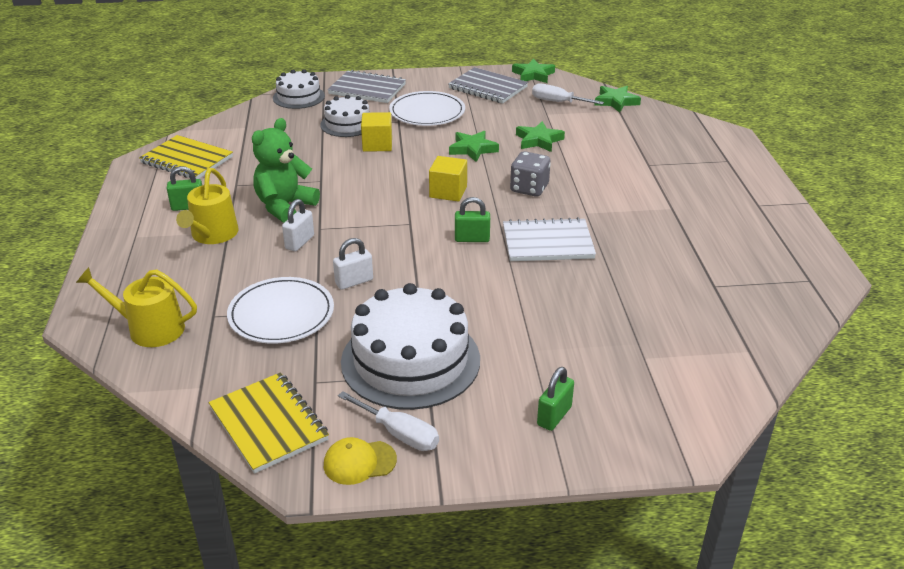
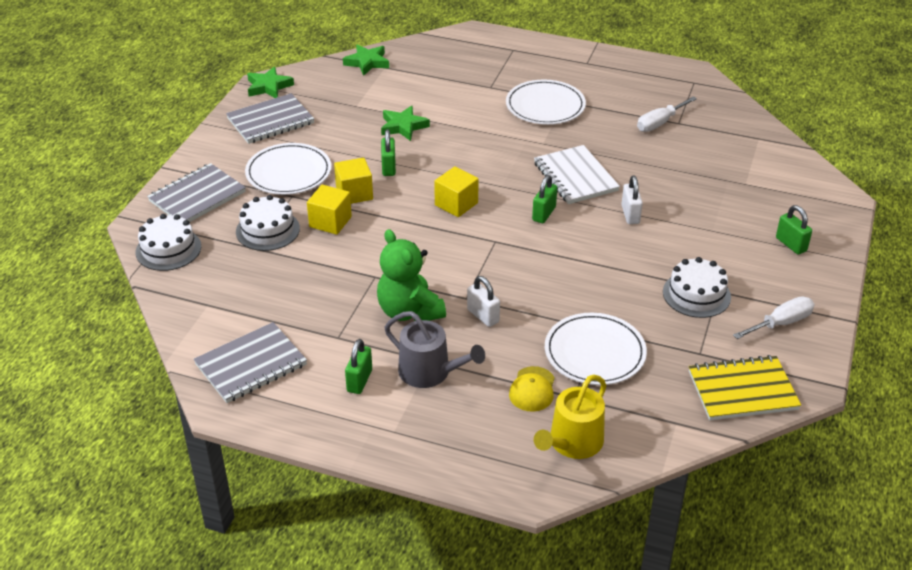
camera: 65 degrees left, 5 degrees up
(187, 160) = (251, 365): yellow notebook -> grey notebook
(212, 235) = (430, 372): yellow watering can -> grey watering can
(354, 282) = (569, 297): white padlock -> white padlock (630, 214)
(359, 462) = (804, 351): yellow cap -> yellow cap (532, 389)
(410, 360) = (696, 294): white cake -> white cake, size x0.57
(423, 144) = (354, 193): none -> yellow cube
(472, 149) = (388, 167): green star -> green padlock
(529, 188) = (484, 158): grey dice -> none
(547, 243) = (575, 177): white notebook -> white notebook turned 45 degrees counterclockwise
(558, 102) = (339, 92): white screwdriver -> white screwdriver (659, 123)
(650, 199) = (545, 106): none -> white plate

